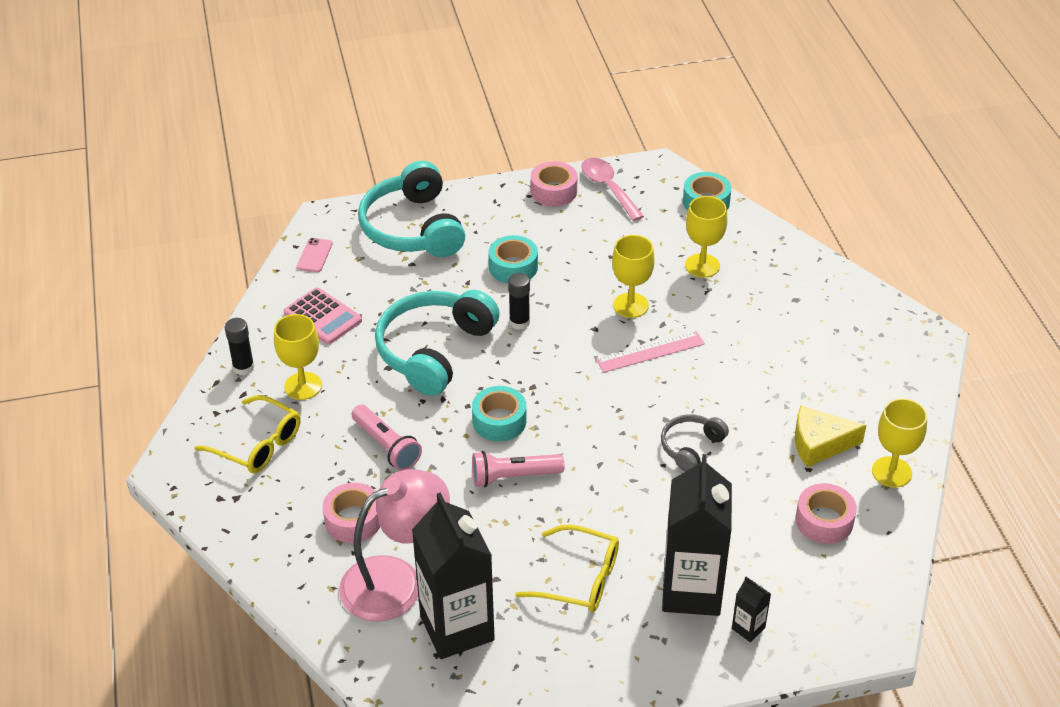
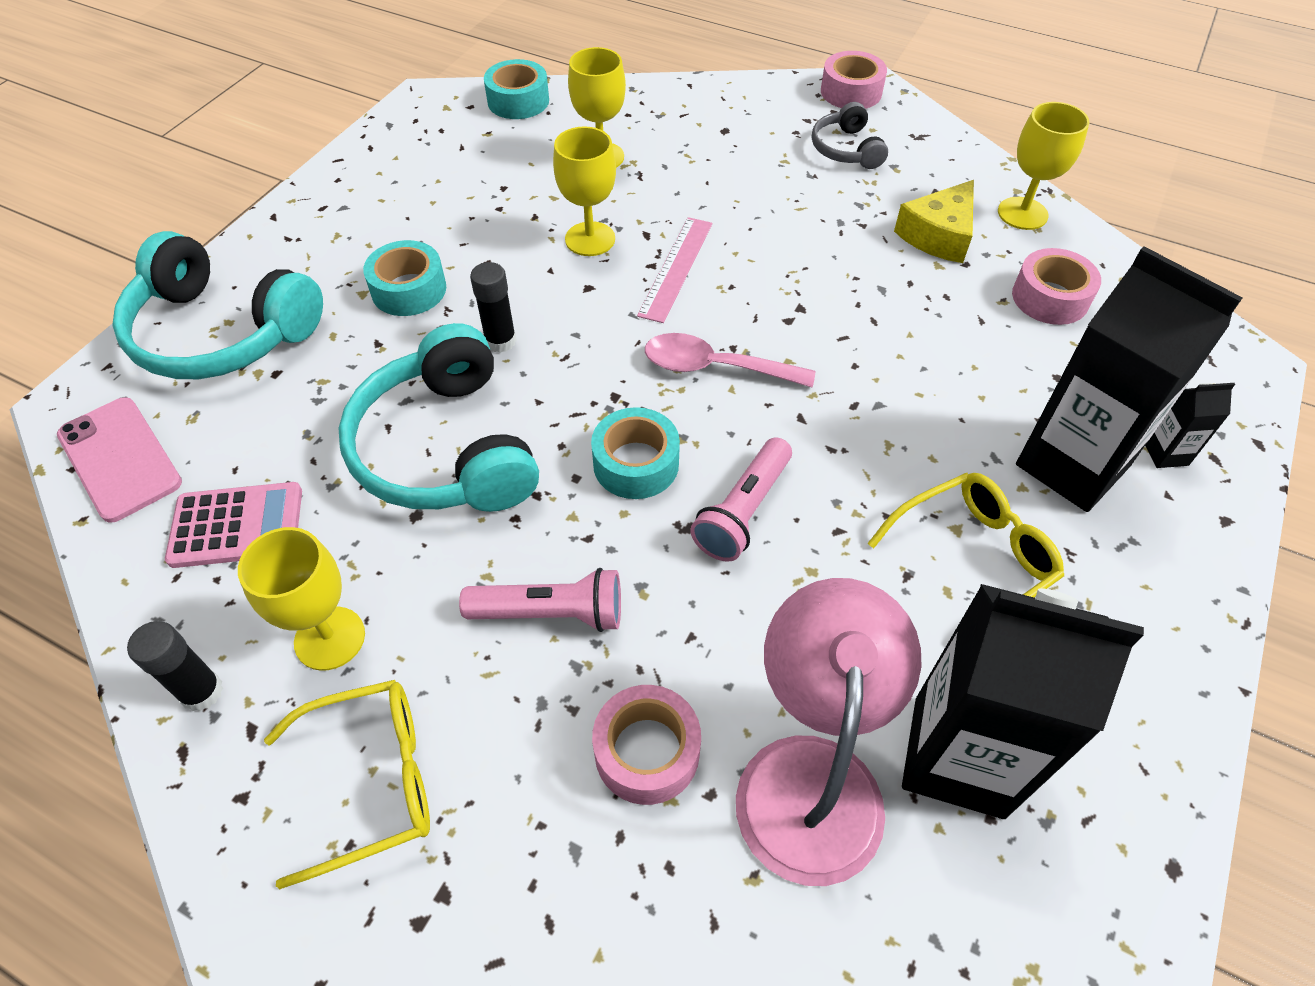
camera: 50 degrees left, 10 degrees up
(314, 255) = (120, 459): pink phone -> pink phone, size x1.75
(553, 191) = (344, 186): pink tape -> pink tape (851, 92)
(608, 188) = (401, 148): pink spoon -> pink spoon (715, 367)
(691, 447) = (850, 327): grey headphones -> grey headphones (846, 149)

